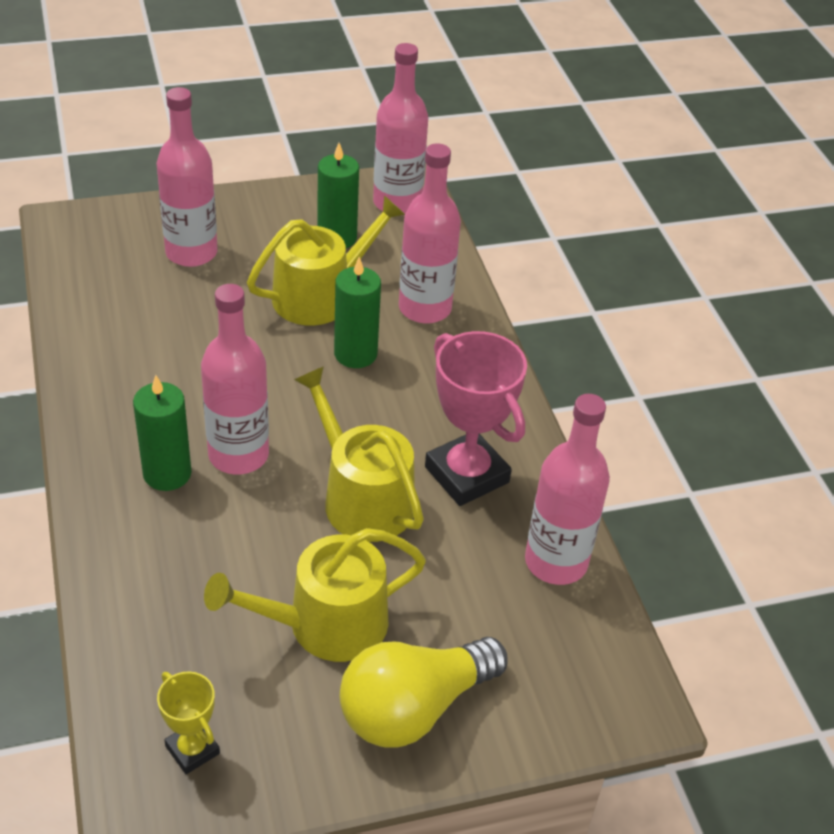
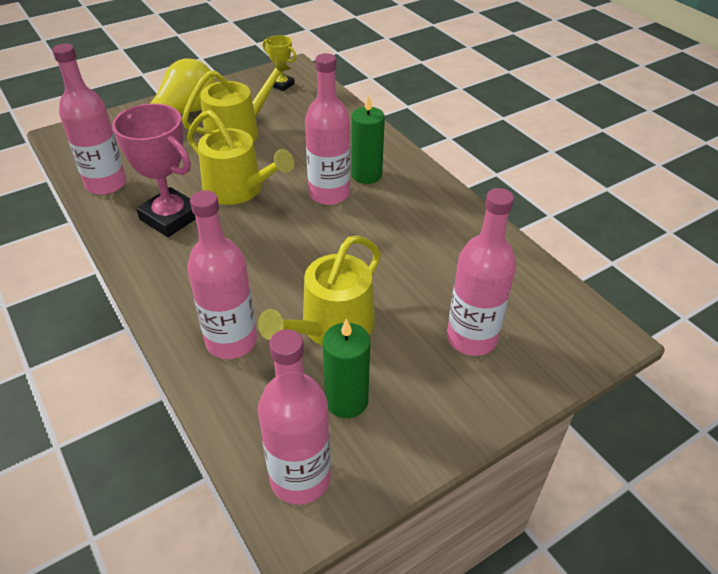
camera: 165 degrees right, 0 degrees up
(355, 354) = (279, 281): green candle -> none

